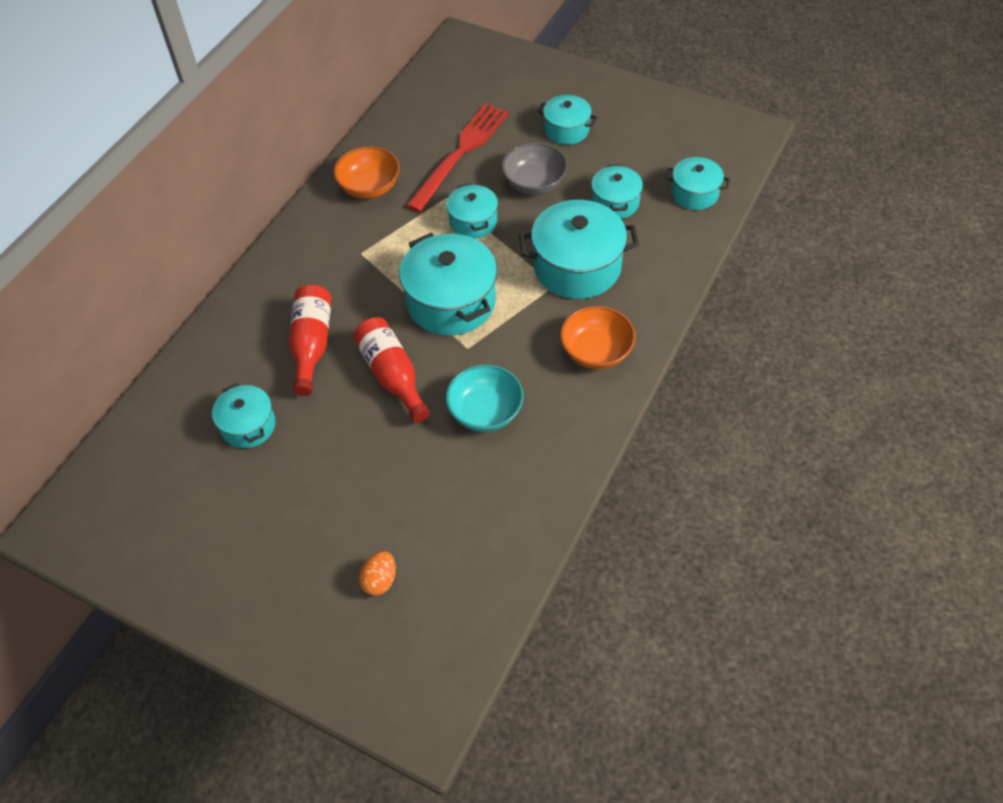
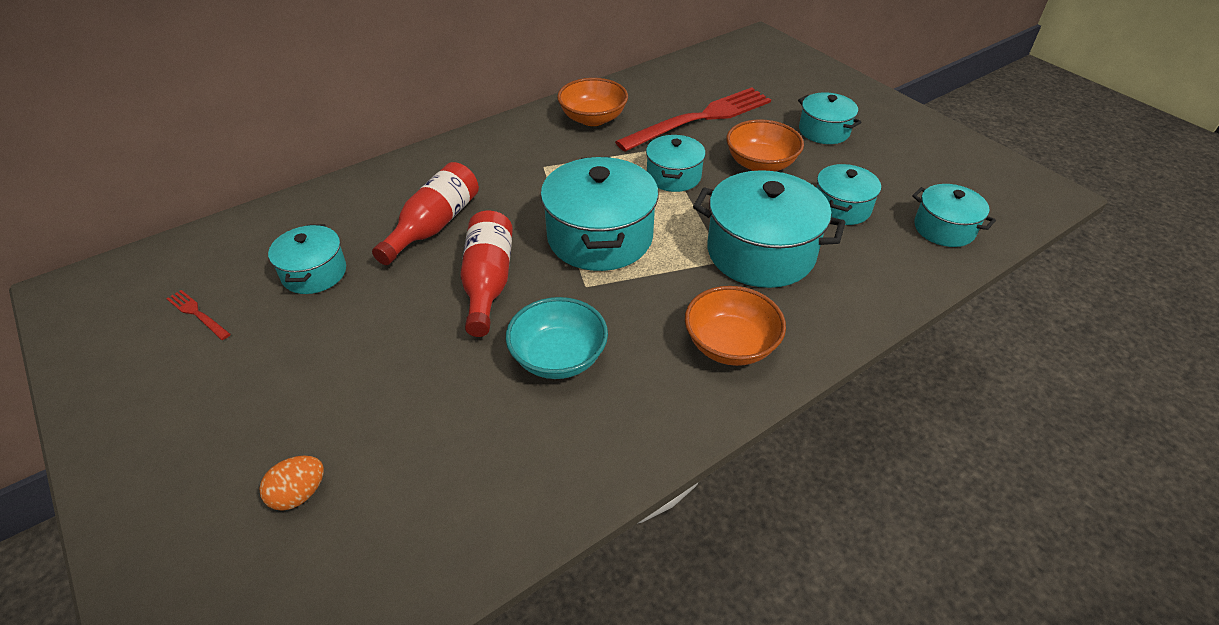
camera: 25 degrees right, 10 degrees down
(184, 498) = (197, 314): none -> red fork
(534, 183) = (760, 164): grey bowl -> orange bowl

